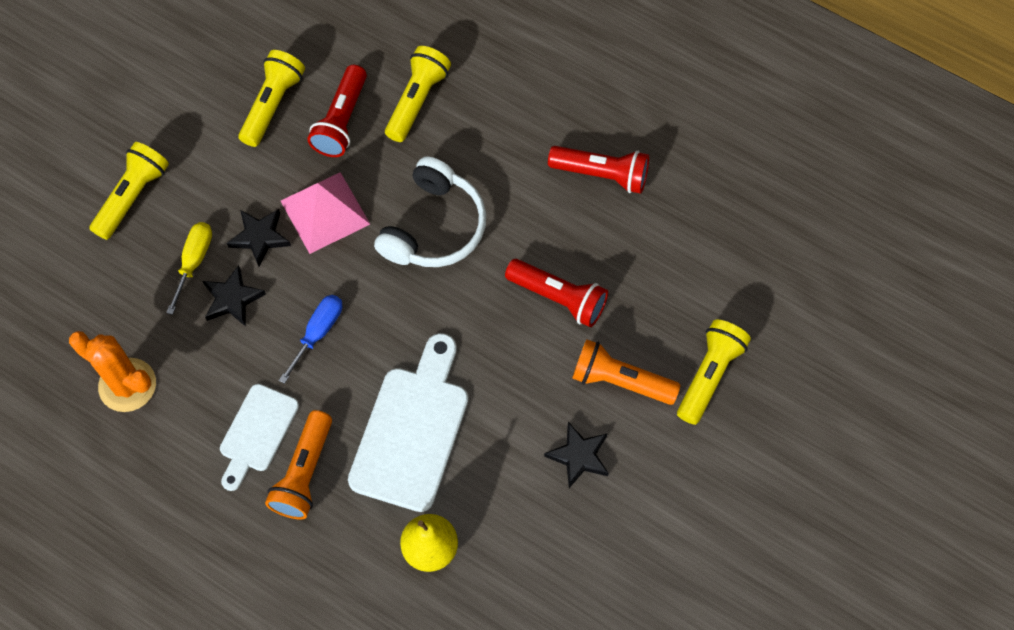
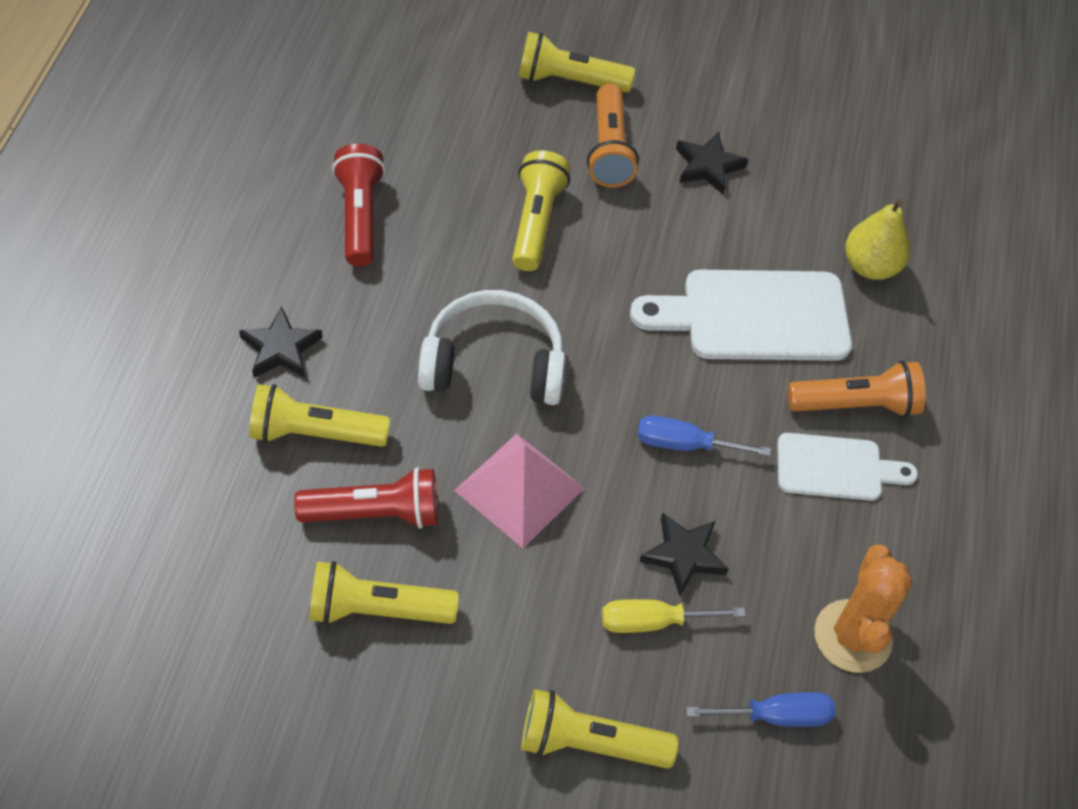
camera: 115 degrees left, 10 degrees down
(98, 312) = (776, 716): none -> blue screwdriver
(260, 237) = (585, 553): black star -> black star (281, 348)
(559, 298) = (536, 222): red flashlight -> yellow flashlight

